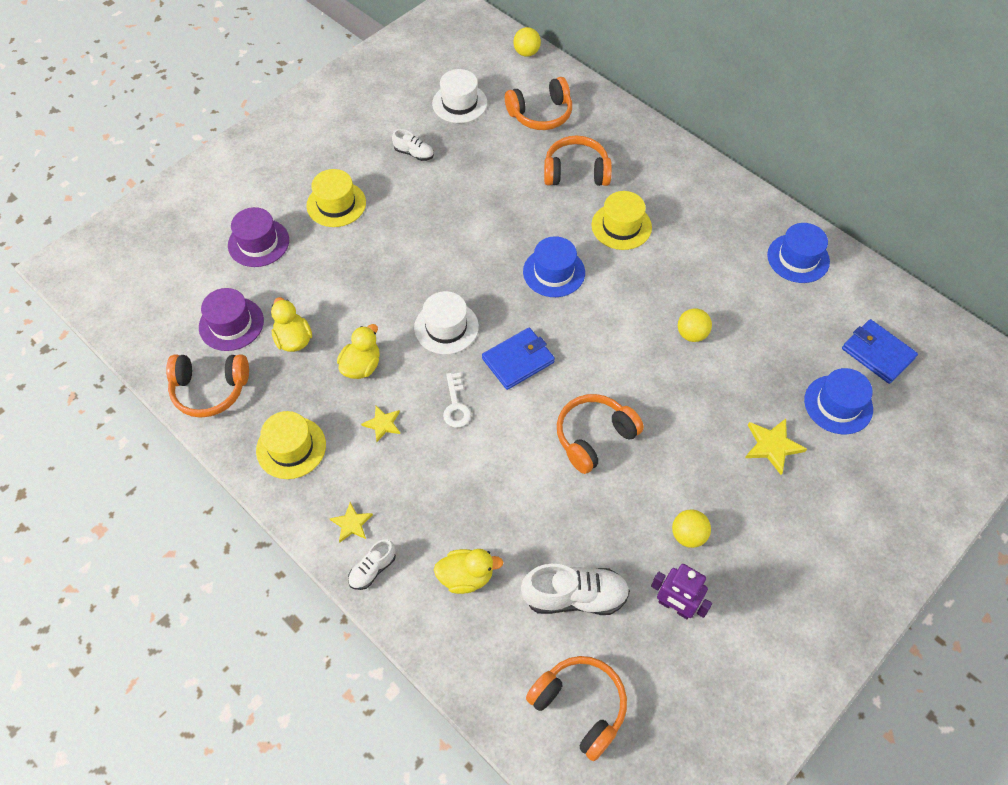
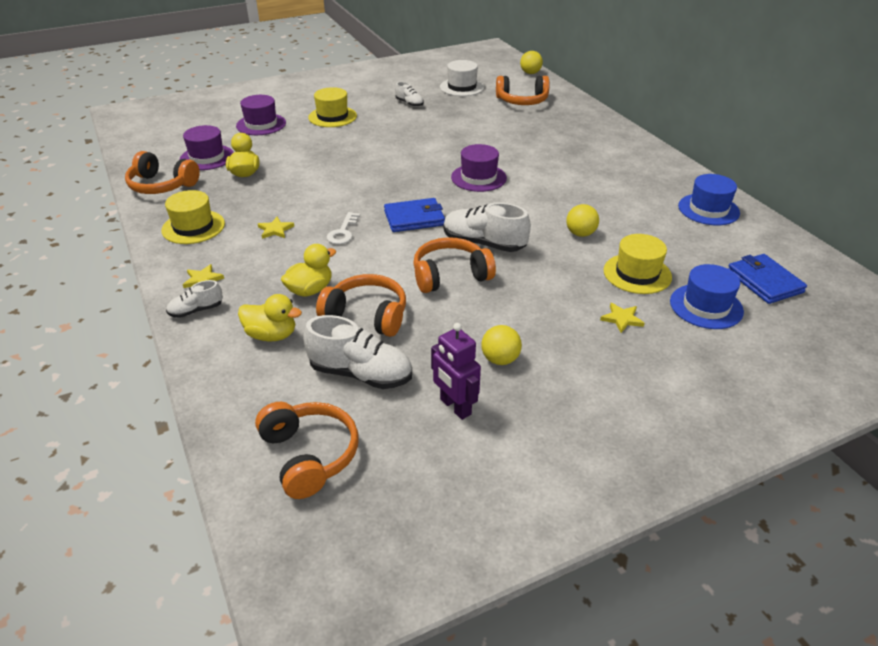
camera: 20 degrees right, 20 degrees down
(361, 366) = (284, 196): yellow duck -> yellow duck (310, 290)
(446, 327) = (368, 189): white hat -> none
(554, 272) = (478, 178): blue hat -> purple hat
(576, 172) = (532, 132): orange headphones -> orange headphones (367, 315)
(605, 379) = (483, 243): none -> white shoe
(621, 226) = (553, 164): yellow hat -> yellow hat (637, 274)
(772, 446) = (622, 319): yellow star -> yellow star, size x0.66

